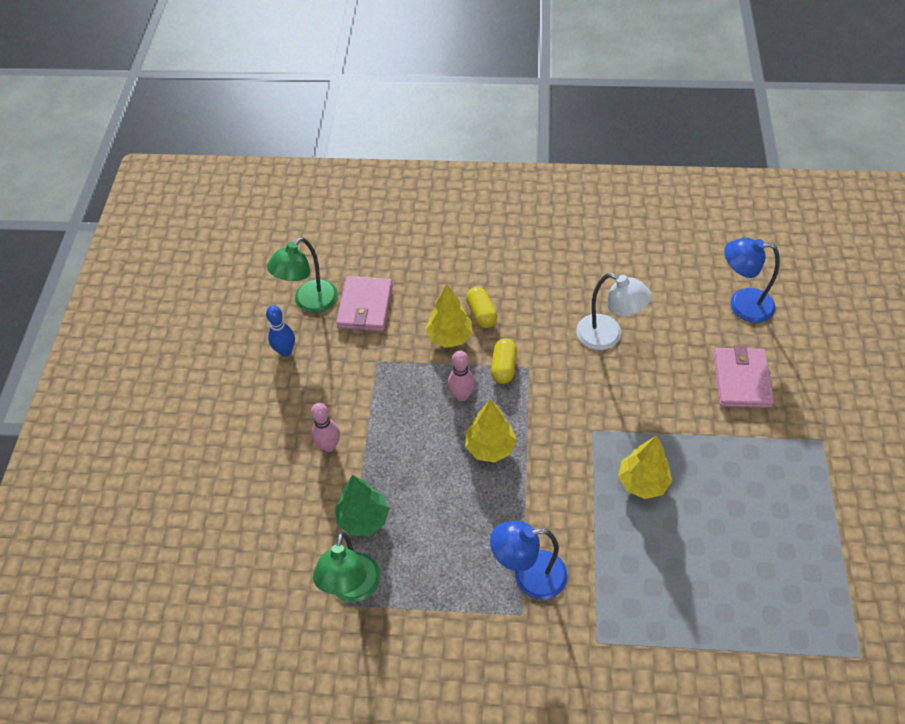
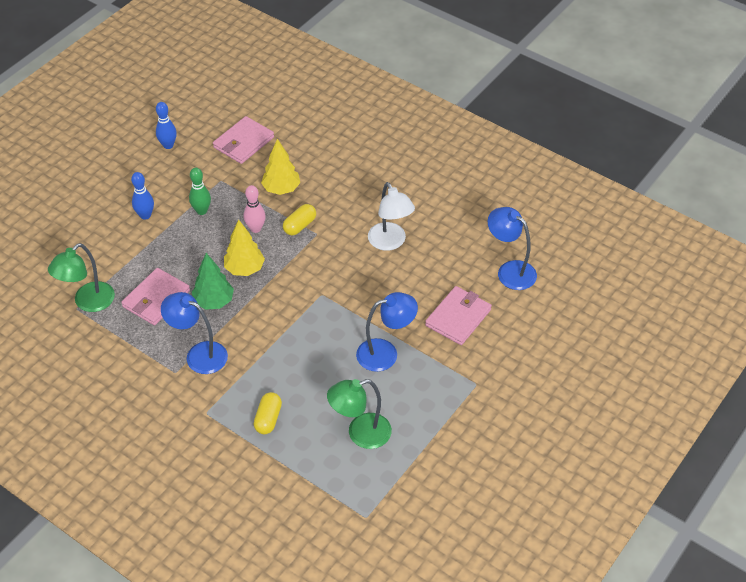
camera: 30 degrees right, 5 degrees down
(309, 303) = (209, 123): green lamp -> green lamp (360, 434)
(329, 446) = (145, 215): pink bowling pin -> blue bowling pin
(363, 519) = (129, 268): green tree -> green tree (214, 302)
(387, 406) = (201, 211): none -> green bowling pin
(425, 538) = (156, 299): none -> pink wallet
(481, 314) = (316, 185): yellow capsule -> yellow capsule (268, 419)
(642, 482) = (324, 342): yellow tree -> none
(711, 458) = (385, 353): none -> blue lamp

